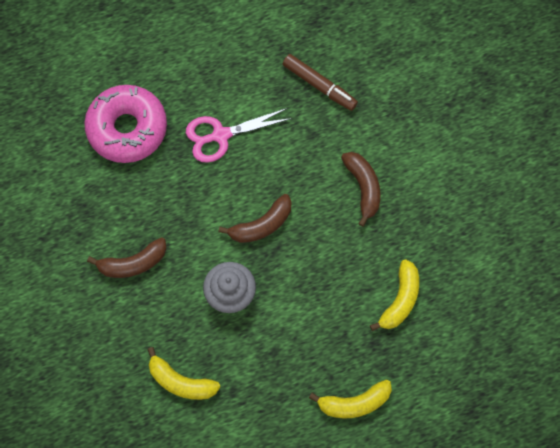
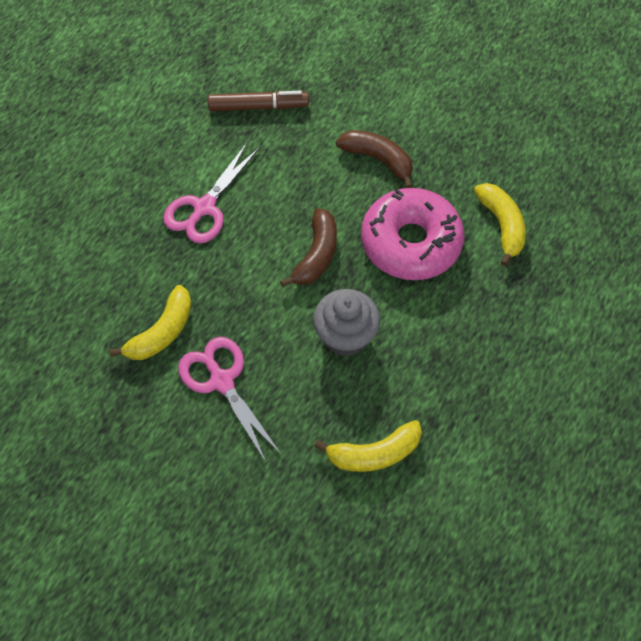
camera: 40 degrees left, 10 degrees down
(127, 128) = (103, 265): pink donut -> pink donut (411, 242)
(133, 263) = (222, 381): brown banana -> pink scissors
(354, 403) = (551, 342): yellow banana -> yellow banana (162, 332)

